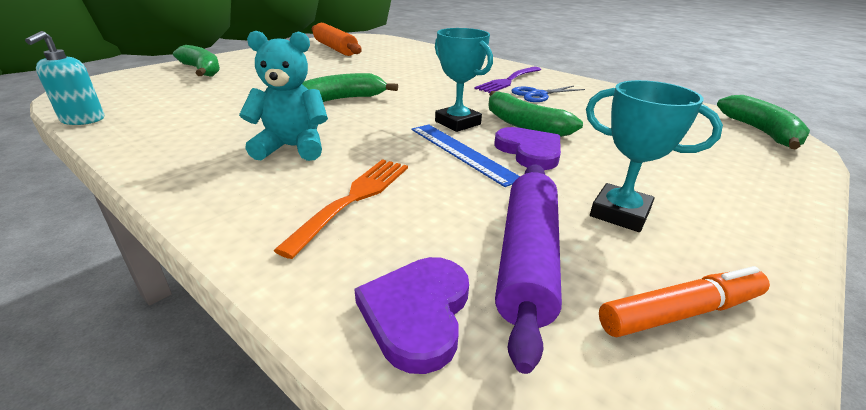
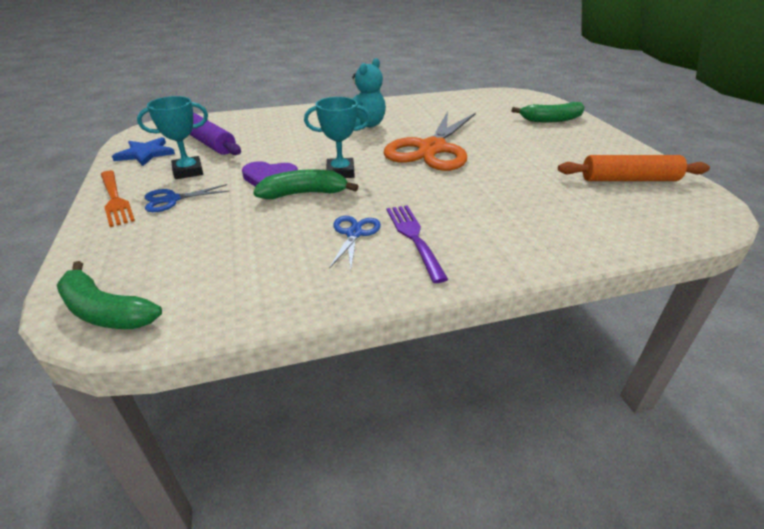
camera: 125 degrees right, 5 degrees up
(83, 120) = (458, 94): turquoise soap dispenser -> none
(342, 99) = (432, 149): green banana -> orange scissors
(354, 199) = (296, 127): orange fork -> orange fork (115, 199)
(417, 313) = (223, 122): purple heart -> none
(461, 152) = (299, 159): blue ruler -> none
(670, 184) = (172, 199): none -> blue scissors
(681, 313) = (145, 153): orange marker -> blue star

